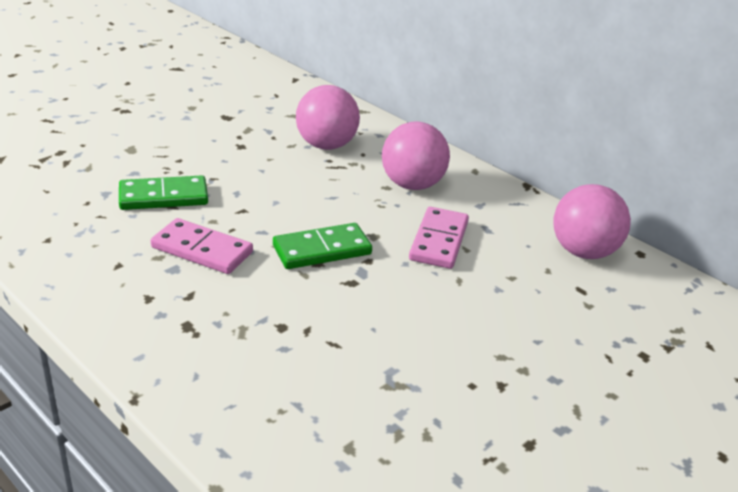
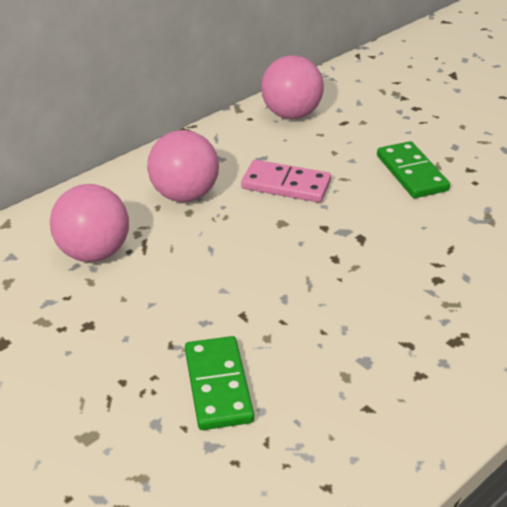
camera: 85 degrees left, 5 degrees up
(202, 250) = (327, 341): pink domino -> none
(322, 250) = (312, 255): green domino -> green domino (411, 173)

